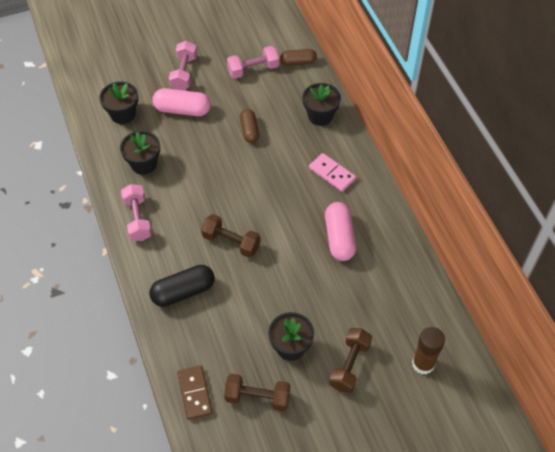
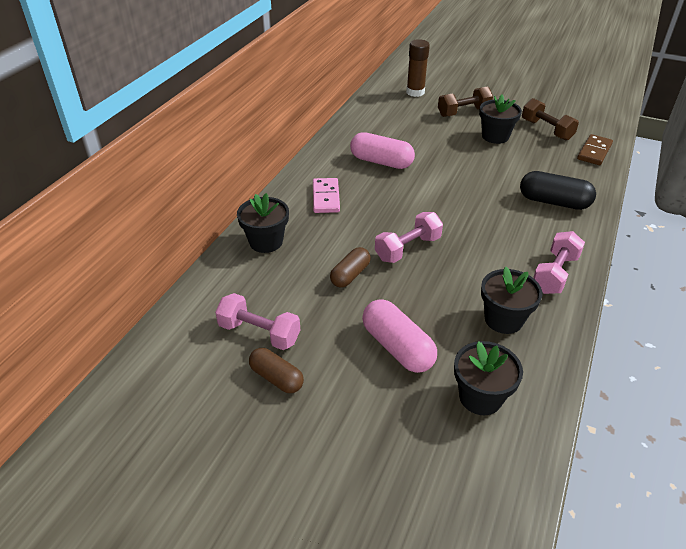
camera: 135 degrees left, 15 degrees down
(184, 73) = (343, 393): pink dumbbell -> pink dumbbell (407, 248)
(231, 242) = (475, 207): brown dumbbell -> none
(298, 62) = (204, 304): brown capsule -> brown capsule (276, 378)
(339, 238) = (381, 162): pink capsule -> pink capsule turned 75 degrees clockwise

